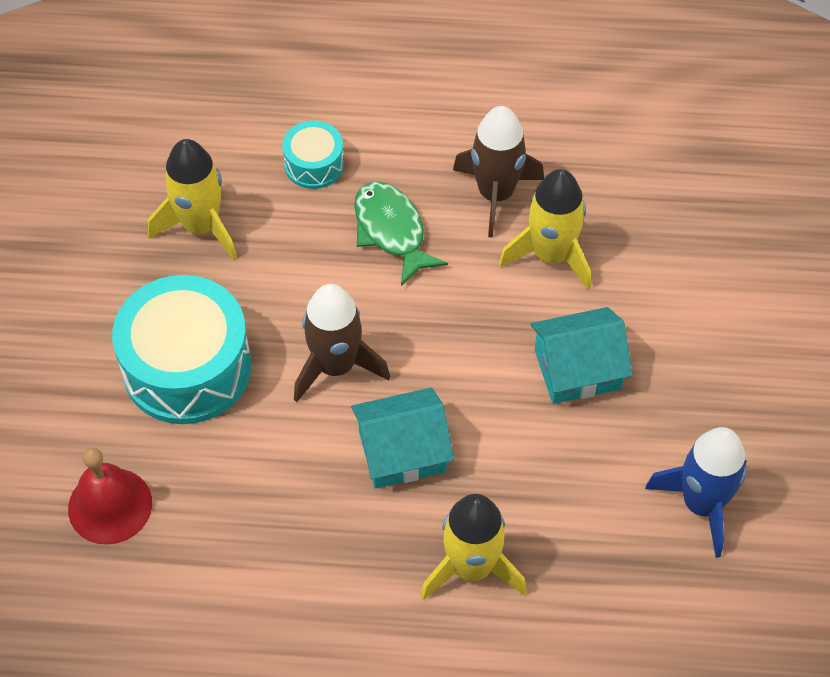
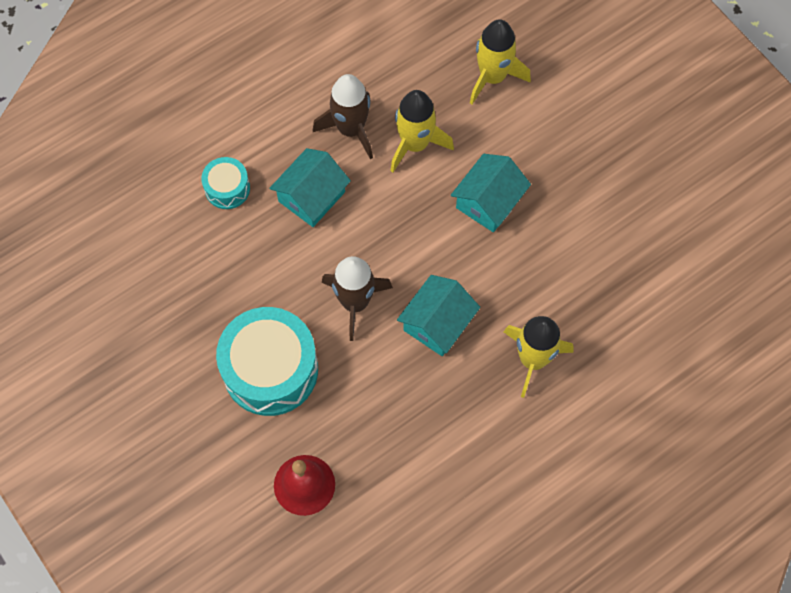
camera: 40 degrees left, 10 degrees up
(200, 226) = (195, 278): yellow rocket -> yellow rocket (492, 77)
(391, 231) = (312, 196): green fish -> turquoise house
(702, 504) = (618, 229): blue rocket -> none

